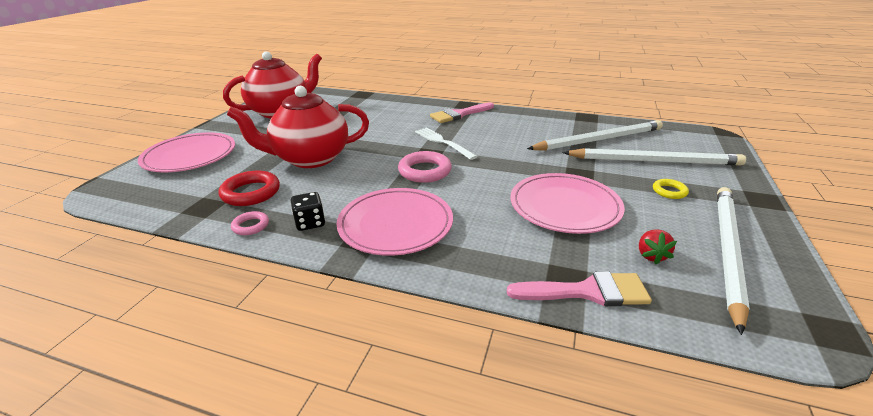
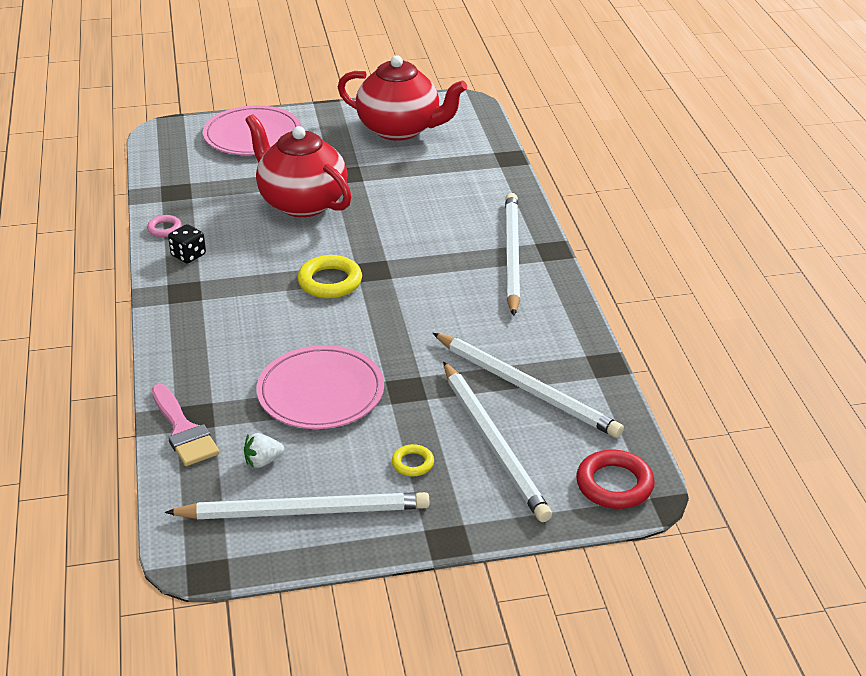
camera: 60 degrees right, 5 degrees up
(251, 193) = (213, 202): red ring -> red ring (614, 484)
(395, 224) = (216, 300): pink plate -> none
(425, 171) = (330, 282): pink ring -> yellow ring
(442, 142) = (412, 269): white fork -> none
(459, 114) = (512, 255): pink brush -> white pencil
(651, 255) = (263, 461): red strawberry -> white strawberry

